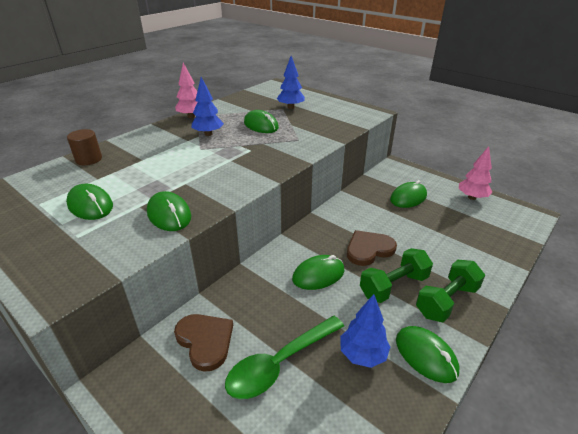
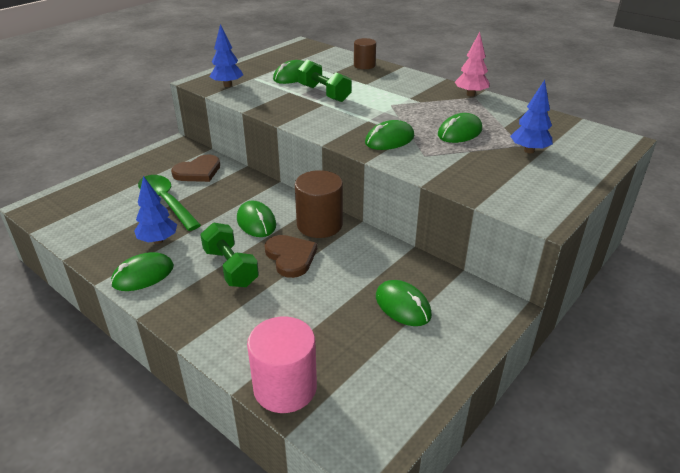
camera: 90 degrees right, 0 degrees up
(169, 214) = (275, 102): green mouse -> green mouse (389, 139)
(208, 134) = (426, 106): blue tree -> blue tree (227, 85)
(319, 234) = (319, 225): none -> brown cylinder
(446, 301) = (200, 302): green dumbbell -> green dumbbell (324, 93)
(472, 197) = (413, 382): pink tree -> none
(507, 245) = (285, 387): none -> pink cylinder

